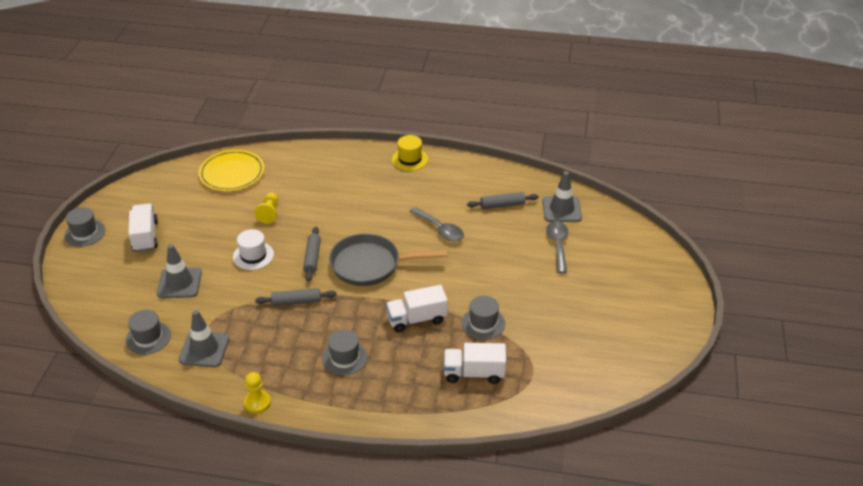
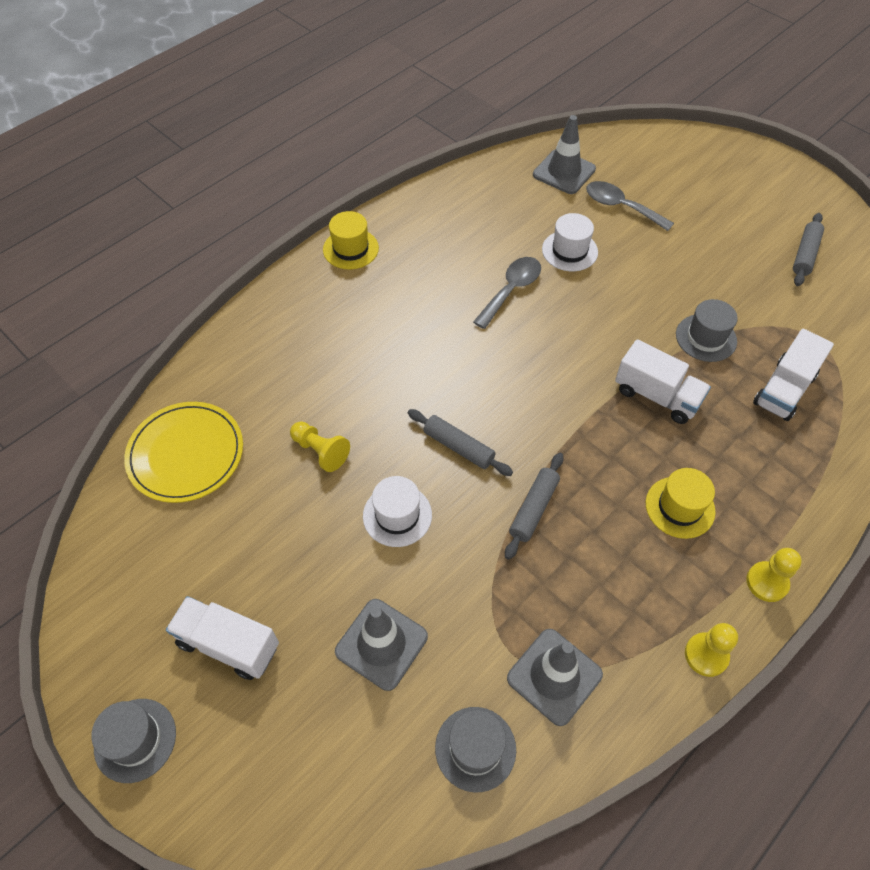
camera: 55 degrees left, 15 degrees up
(323, 412) = (767, 582): none -> yellow pawn
(344, 358) = (680, 507): grey hat -> yellow hat
(370, 265) = (522, 391): grey pan -> none
(416, 319) = (656, 396): white truck -> white truck turned 75 degrees counterclockwise
(440, 229) = (511, 290): grey spoon -> grey spoon turned 45 degrees counterclockwise
(496, 239) = (569, 251): none -> white hat
(502, 205) = (514, 214): grey rolling pin -> grey rolling pin (805, 254)

